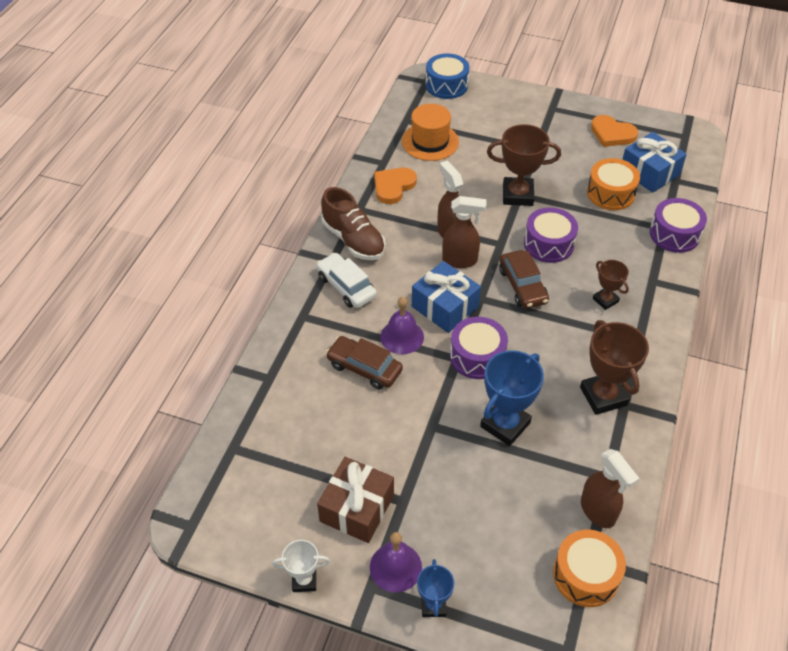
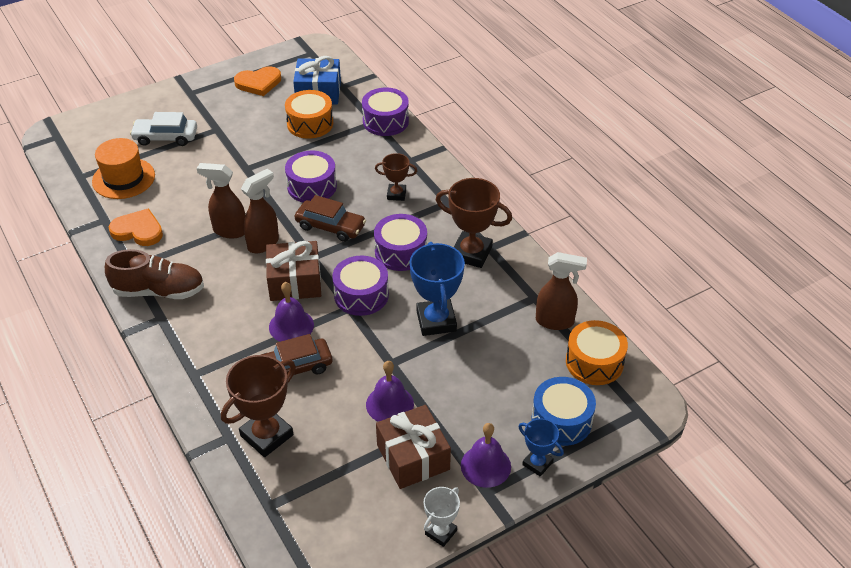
camera: 50 degrees left, 5 degrees down
(346, 286) = (200, 327): white car -> white car (165, 137)
(392, 455) = (389, 404): none -> purple bell
(393, 186) = (138, 230): orange heart -> orange heart turned 120 degrees clockwise
(445, 307) = (295, 282): blue gift -> brown gift
(446, 85) = (79, 128): blue drum -> blue drum (561, 420)
(517, 195) = (245, 169): brown trophy -> brown trophy (266, 435)
(549, 348) = (401, 252): none -> purple drum

